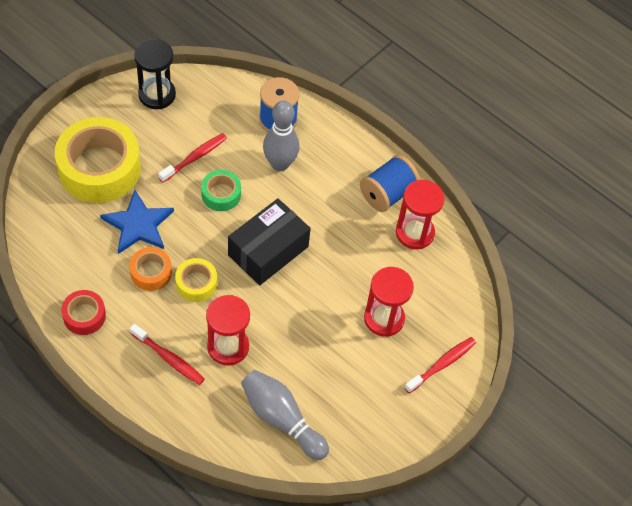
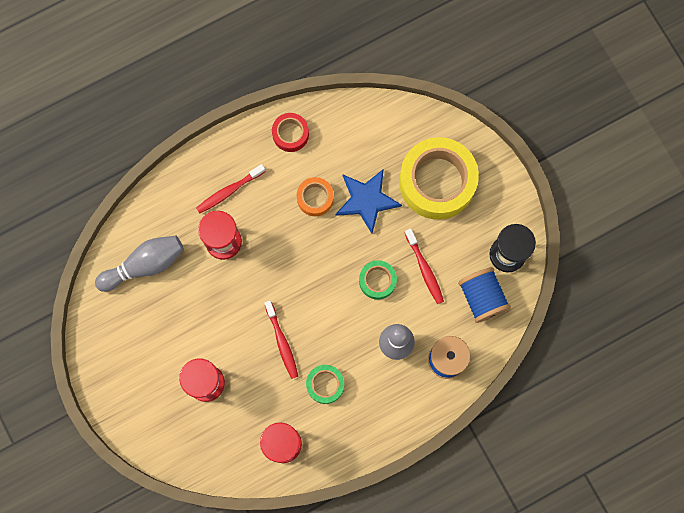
camera: 115 degrees right, 20 degrees up
(196, 283) = (292, 233): yellow tape -> none
(268, 251) = (305, 304): black box -> none
(342, 212) = (325, 384): none -> green tape
(387, 194) = (332, 434): blue spool -> blue spool (482, 297)
(442, 364) = (146, 417): red toothbrush -> red toothbrush (282, 342)

